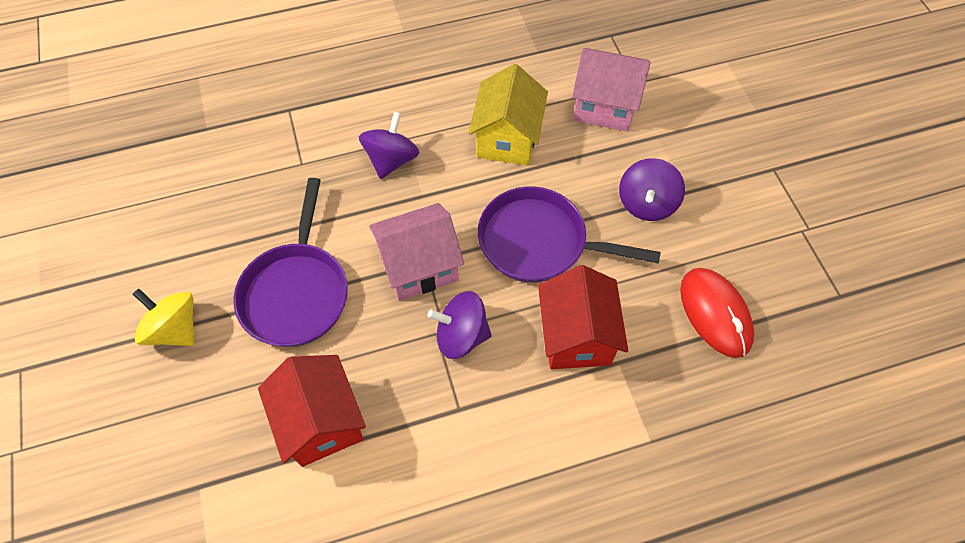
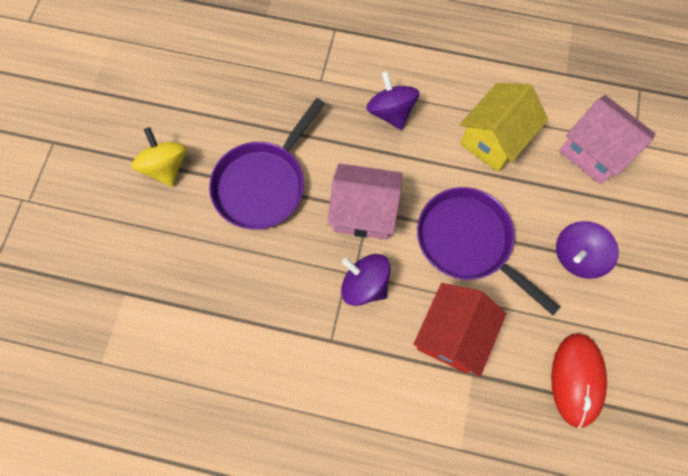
camera: 30 degrees right, 10 degrees up
(321, 422) = (229, 294): red house -> none
(391, 160) = (391, 112): purple spinning top -> purple spinning top turned 75 degrees counterclockwise

